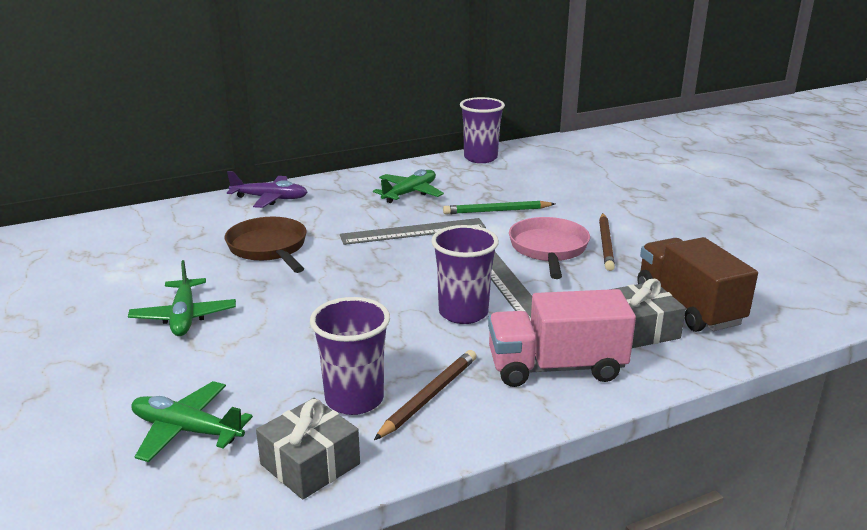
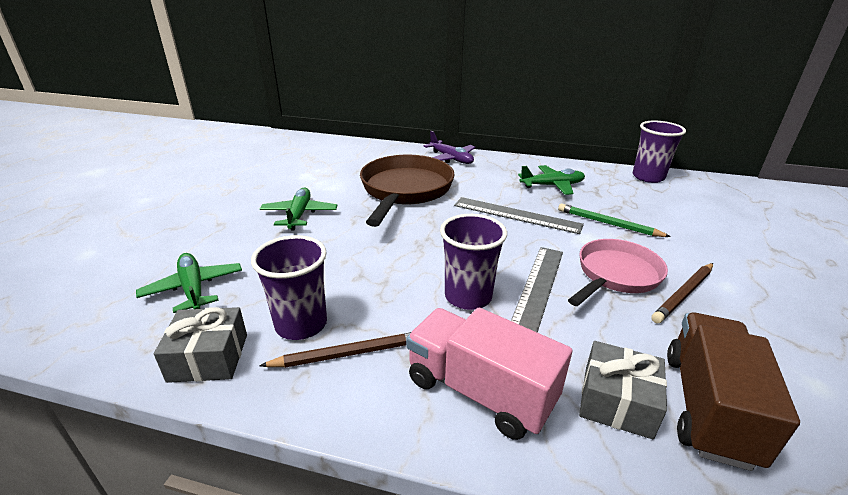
camera: 40 degrees right, 5 degrees up
(184, 317) = (299, 214): green plane -> green plane turned 150 degrees clockwise
(269, 248) = (405, 190): brown pan -> brown pan, size x1.51

